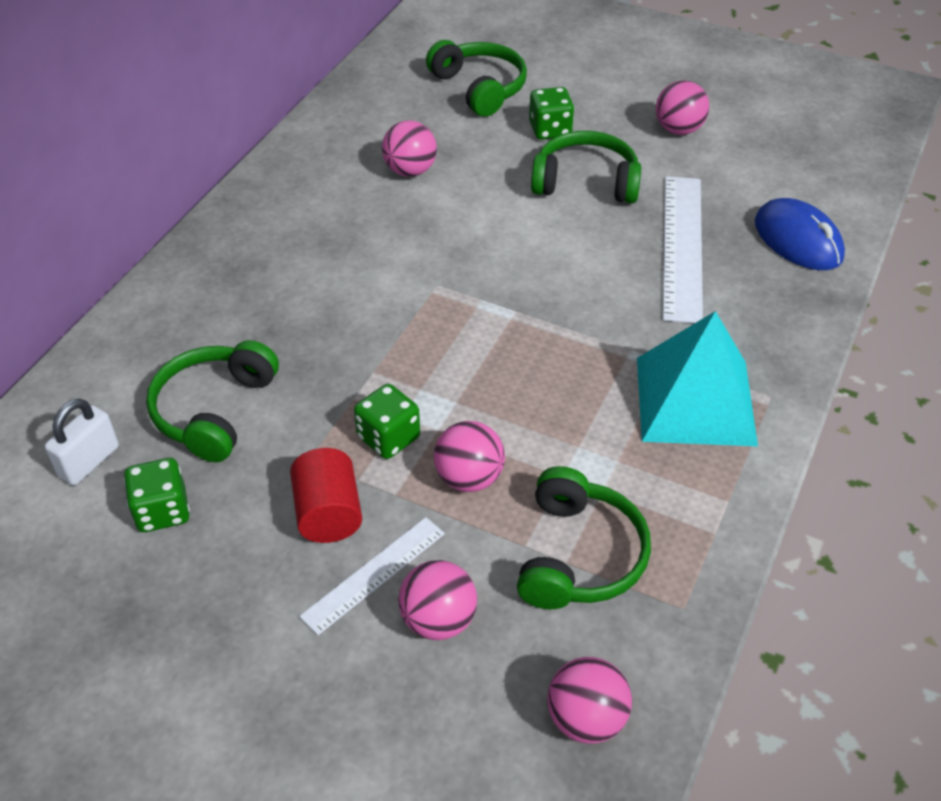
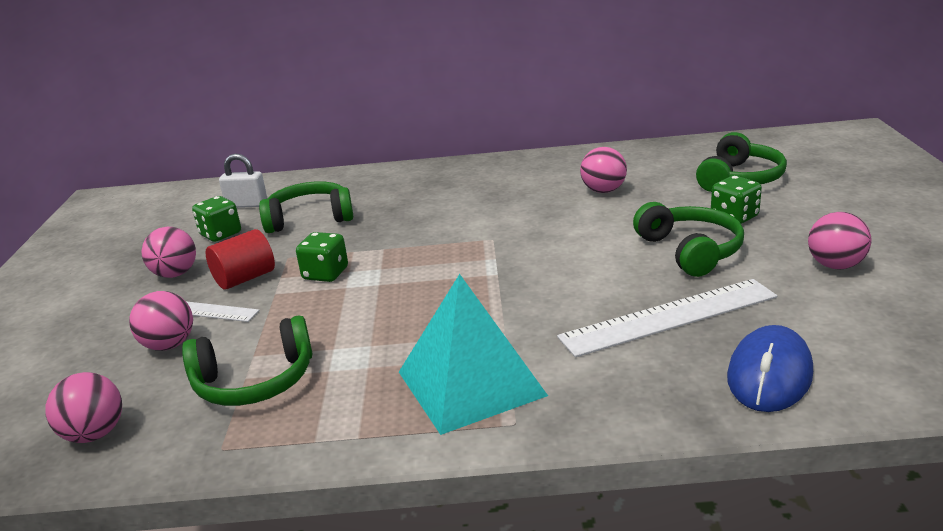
camera: 65 degrees right, 20 degrees down
(469, 478) = (307, 313): pink ball -> pink ball (175, 274)

